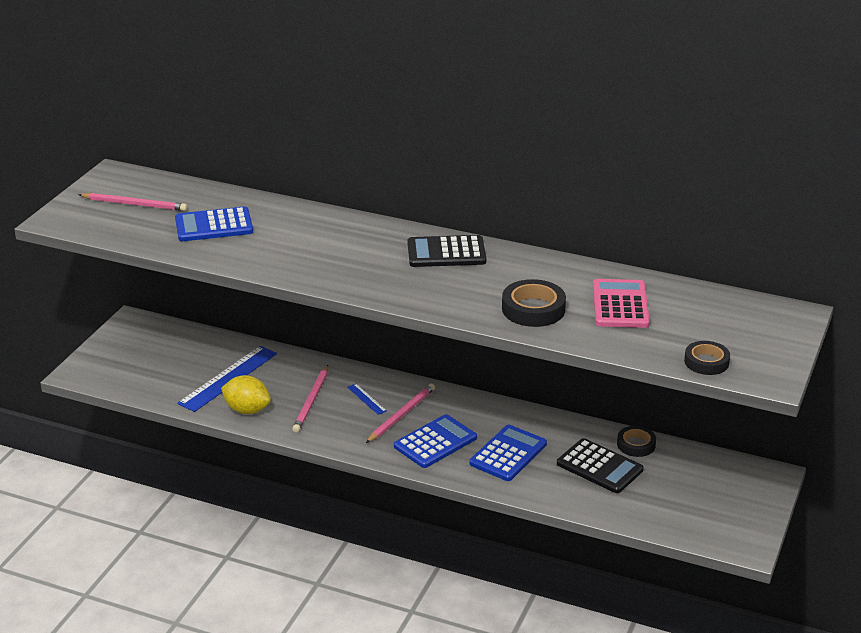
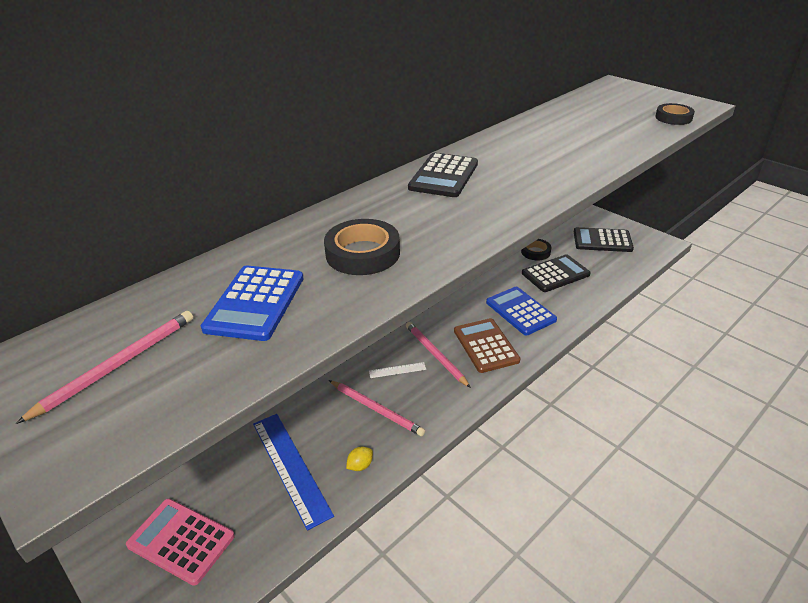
camera: 65 degrees left, 5 degrees up
(247, 410) = (360, 465): yellow lemon -> yellow lemon, size x0.51
(366, 399) = (397, 370): blue ruler -> white ruler
(435, 442) = (485, 346): blue calculator -> brown calculator
(533, 309) = (569, 159): black tape -> black tape (363, 253)
(620, 305) = (577, 128): pink calculator -> pink calculator (181, 541)
(708, 493) = (602, 240): none -> black calculator

